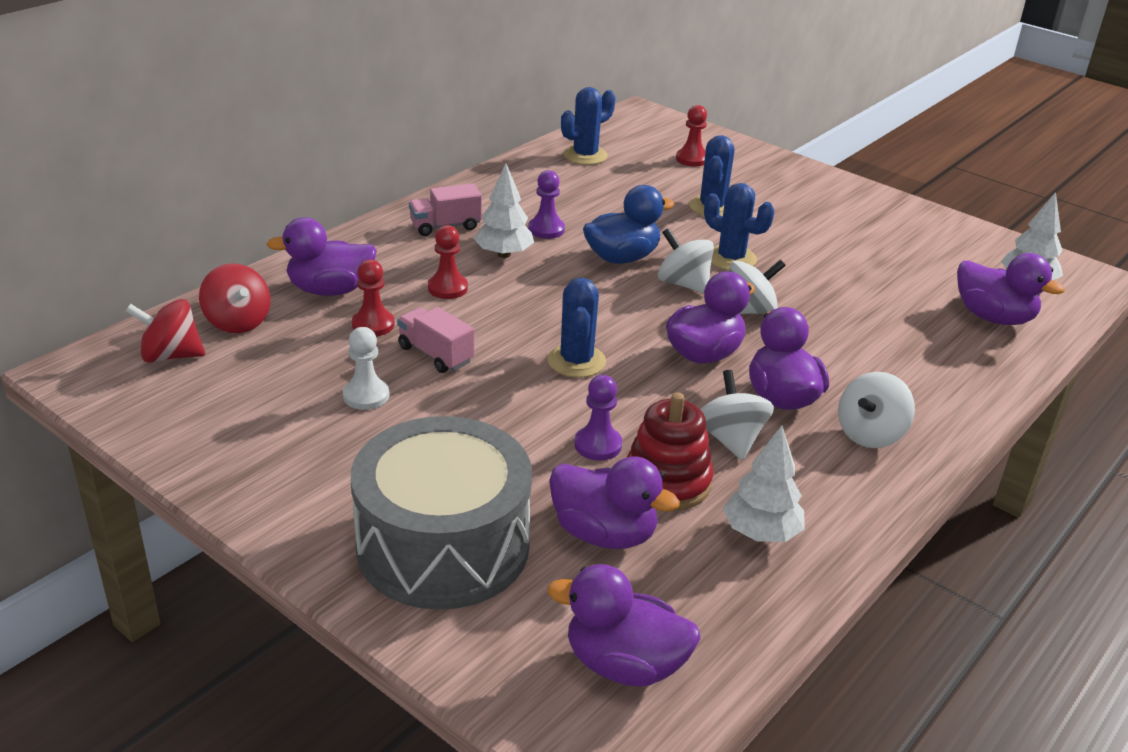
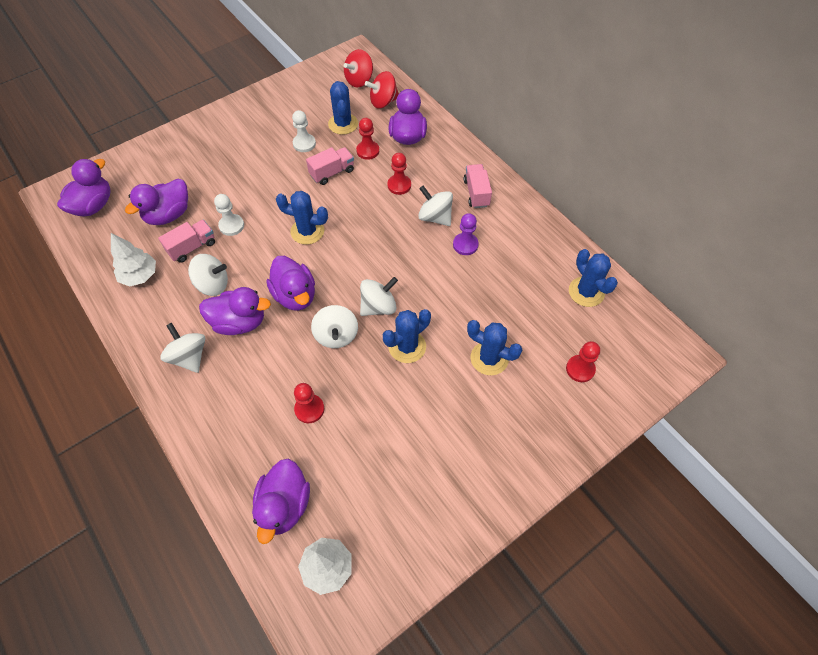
camera: 105 degrees right, 25 degrees up
(171, 355) = (359, 80): red spinning top -> red spinning top turned 150 degrees counterclockwise
(304, 359) = (343, 124): none -> blue cactus
(443, 545) = (188, 160): grey drum -> none
(504, 254) = (435, 217): white tree -> white spinning top
(598, 445) = (231, 226): purple pawn -> white pawn
(622, 258) = (420, 279): blue duck -> none
(667, 482) = (192, 247): red stacking toy -> pink truck
(867, 317) = (309, 409): none -> red pawn
(993, 317) = (284, 505): purple duck -> purple duck turned 45 degrees counterclockwise

